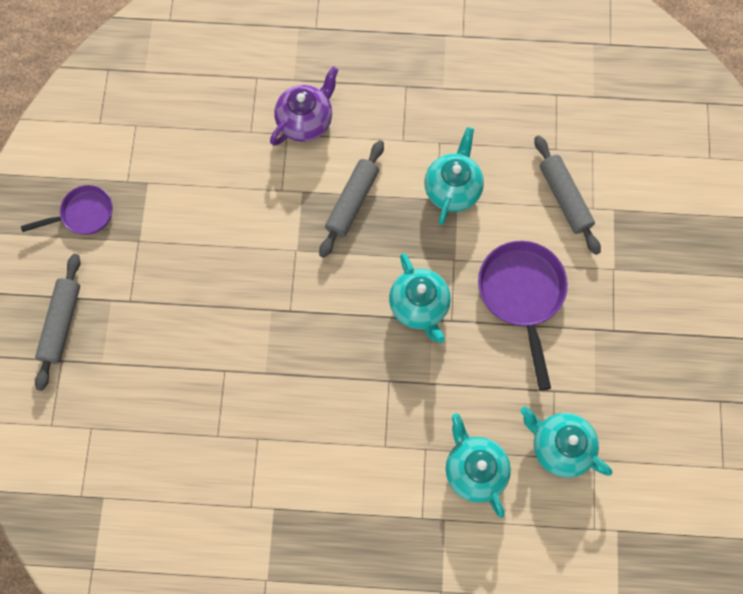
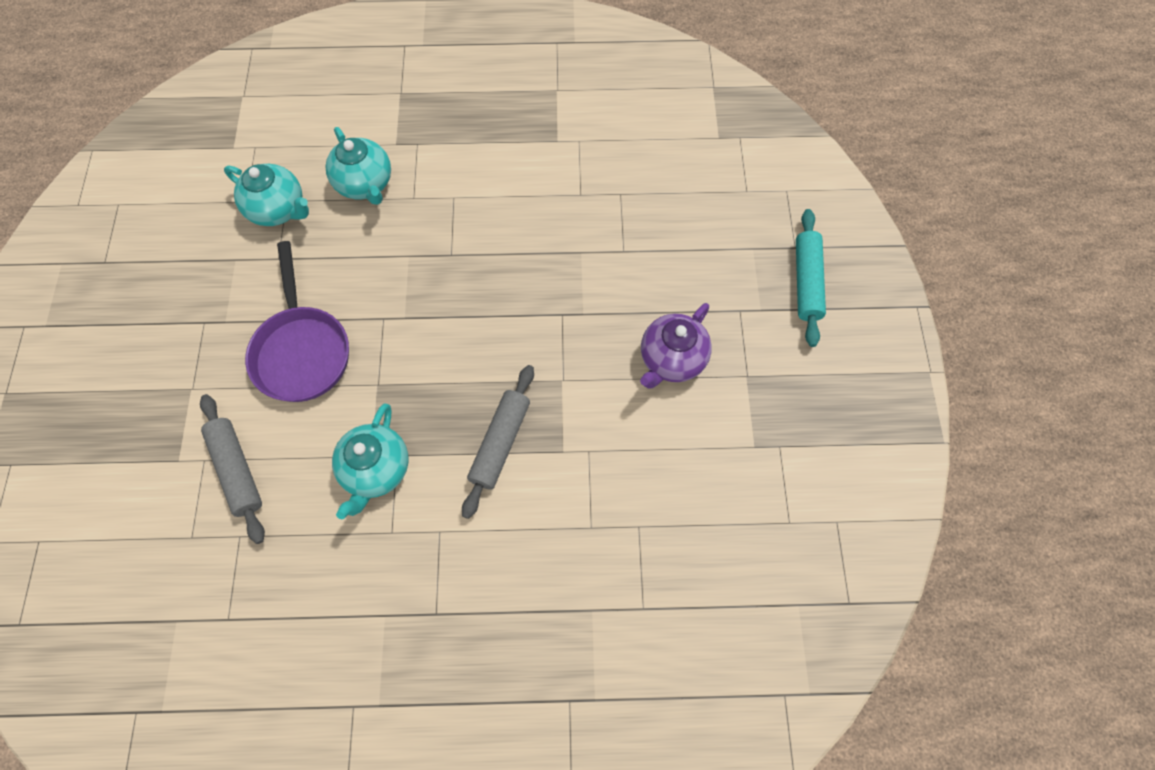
camera: 175 degrees right, 5 degrees down
(61, 324) = (806, 282): grey rolling pin -> turquoise rolling pin
(83, 214) = (820, 401): purple pan -> none
(306, 121) = (568, 547): purple teapot -> purple teapot (671, 360)
(419, 306) = (418, 330): turquoise teapot -> none

